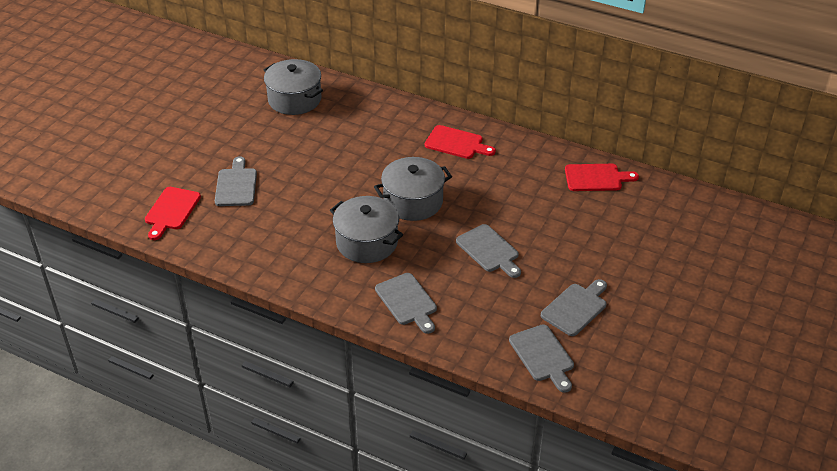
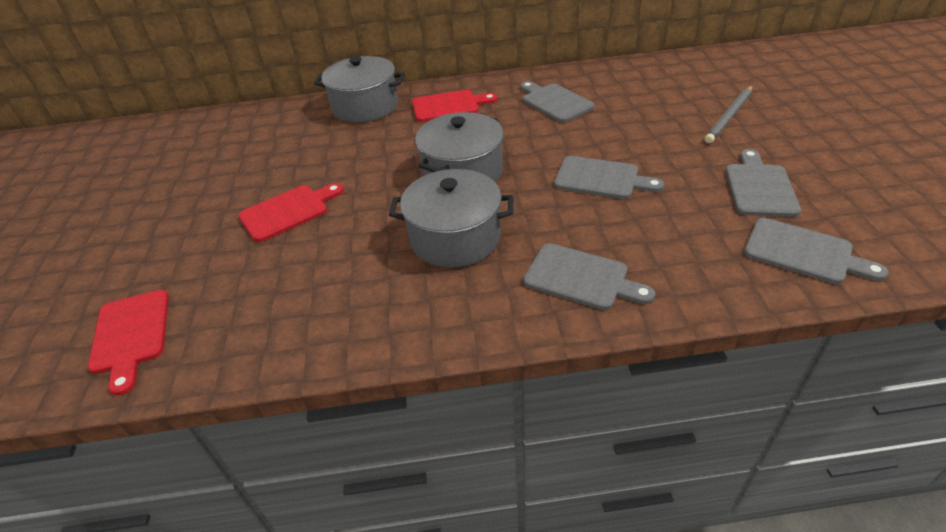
camera: 30 degrees left, 0 degrees up
(236, 185) = (214, 256): grey cutting board -> grey cutting board (555, 102)
(294, 99) = (222, 140): grey pot -> grey pot (365, 107)
(596, 178) = (614, 78): red cutting board -> red cutting board (288, 211)
(631, 251) = (729, 116): none -> grey pencil

